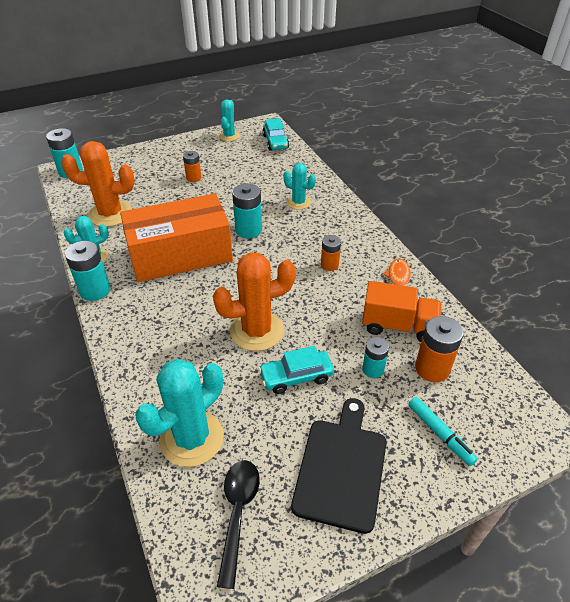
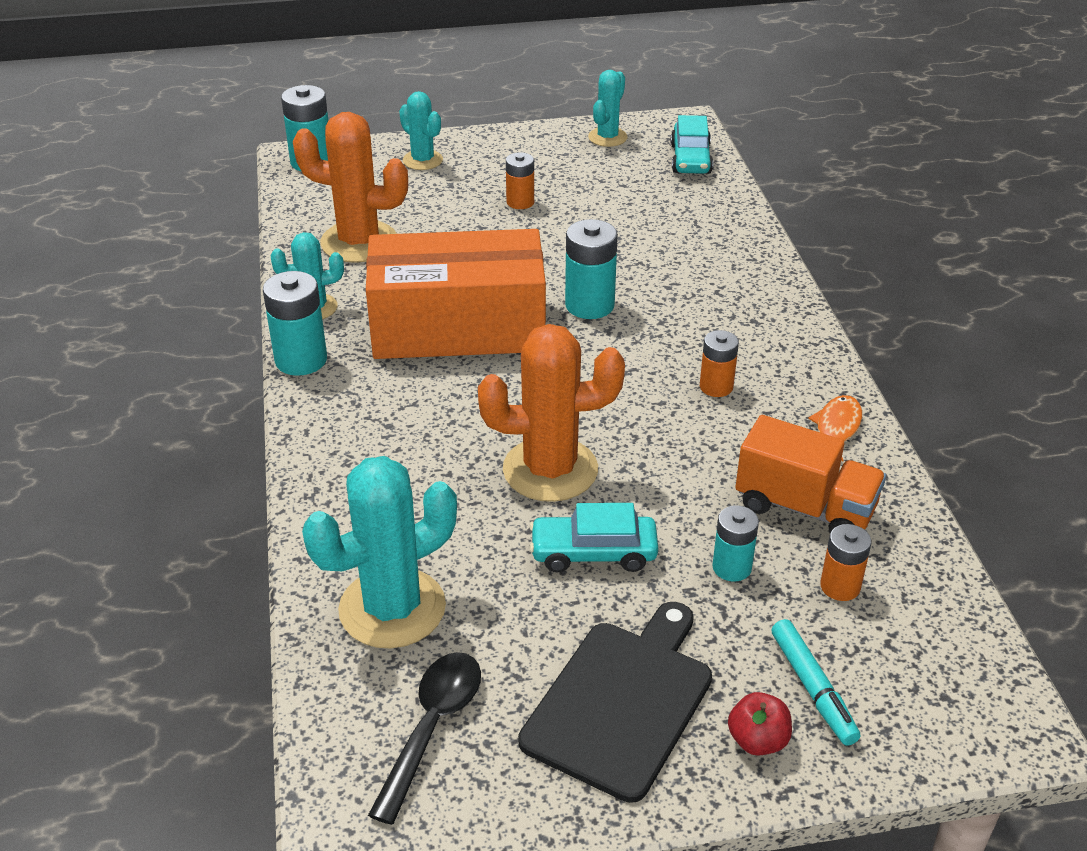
camera: 15 degrees right, 5 degrees down
(298, 202) = (697, 272): turquoise cactus -> turquoise cactus (422, 160)
(422, 474) = (757, 740): none -> red apple
(432, 368) = (840, 586): orange battery -> orange battery, size x0.63

